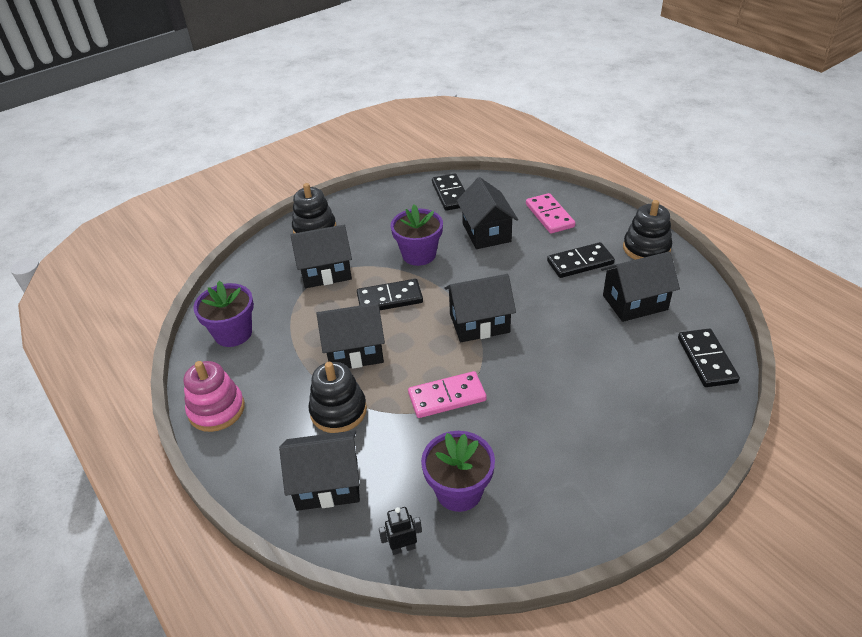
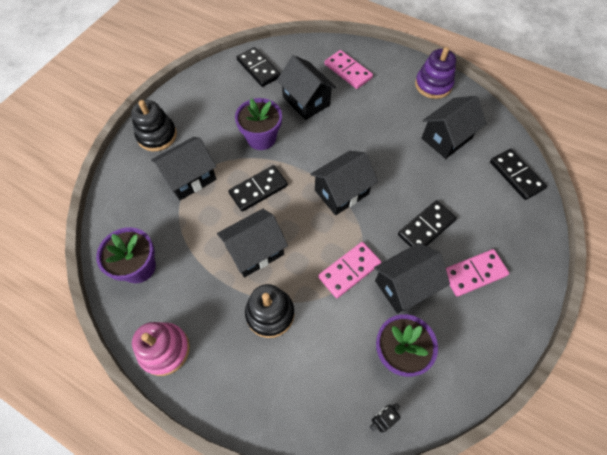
camera: 25 degrees left, 20 degrees up
(327, 484) = (295, 386): black house -> black house (405, 285)
(580, 262) = (391, 111): black domino -> black domino (426, 227)
(596, 442) = (474, 273): none -> pink domino
(646, 248) = (433, 85): black stacking toy -> purple stacking toy

